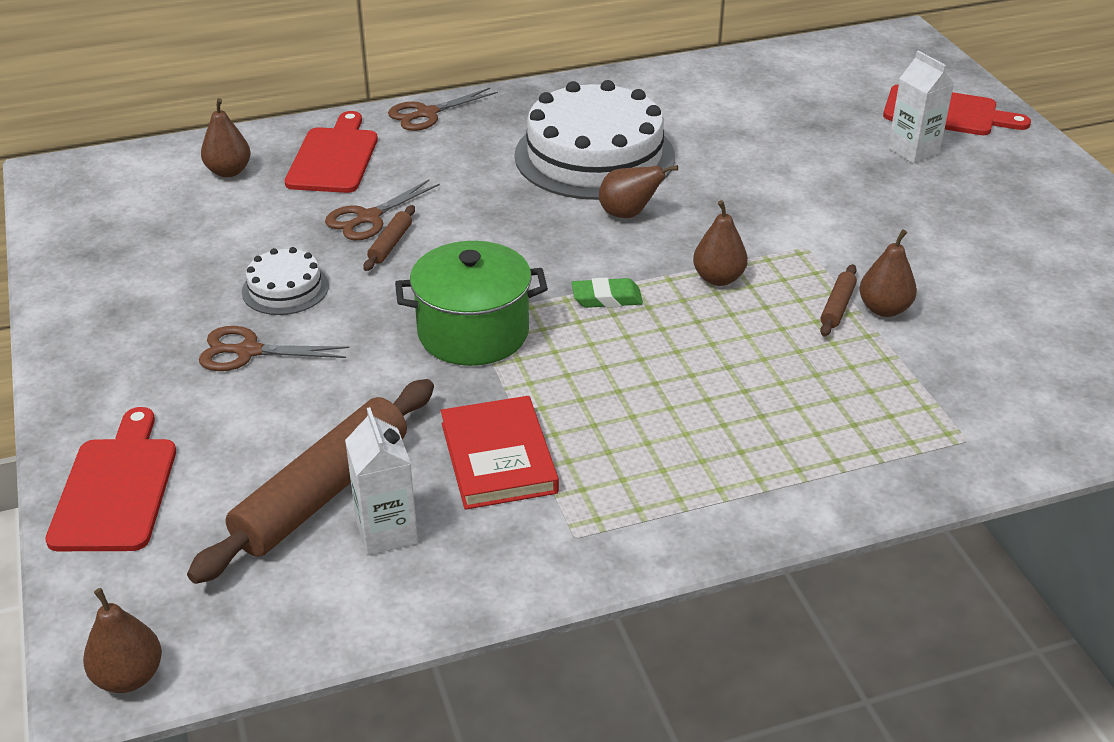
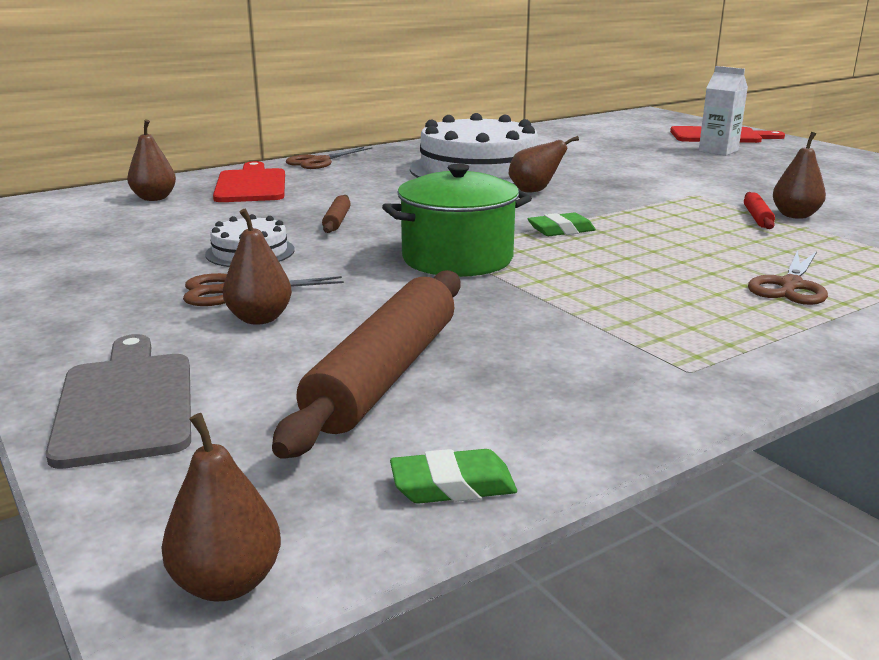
camera: 15 degrees left, 15 degrees down
(116, 488) = (126, 403): red cutting board -> grey cutting board
(311, 625) = (453, 486): none -> green eraser
(368, 218) = (305, 210): brown scissors -> brown scissors (790, 286)
(386, 532) = (482, 394): white carton -> none
(498, 458) = (555, 328): red book -> none
(718, 278) = (644, 213): brown pear -> brown pear (259, 318)
(837, 307) = (757, 217): brown rolling pin -> red rolling pin

